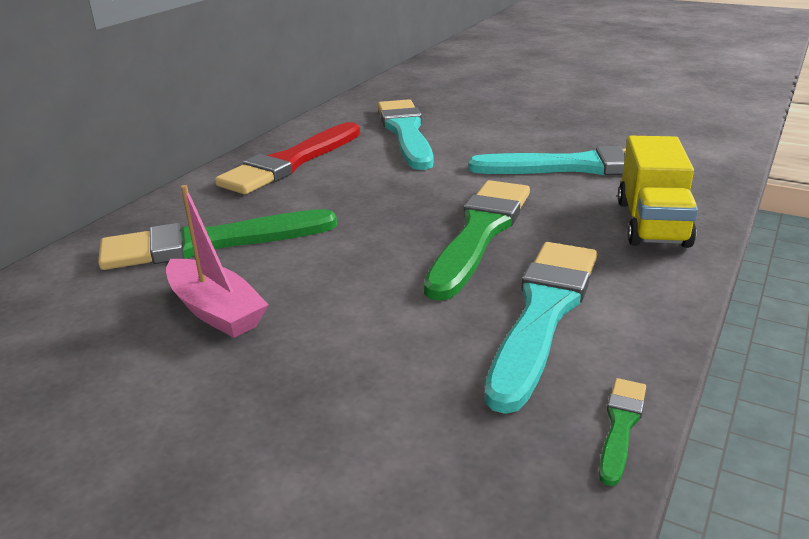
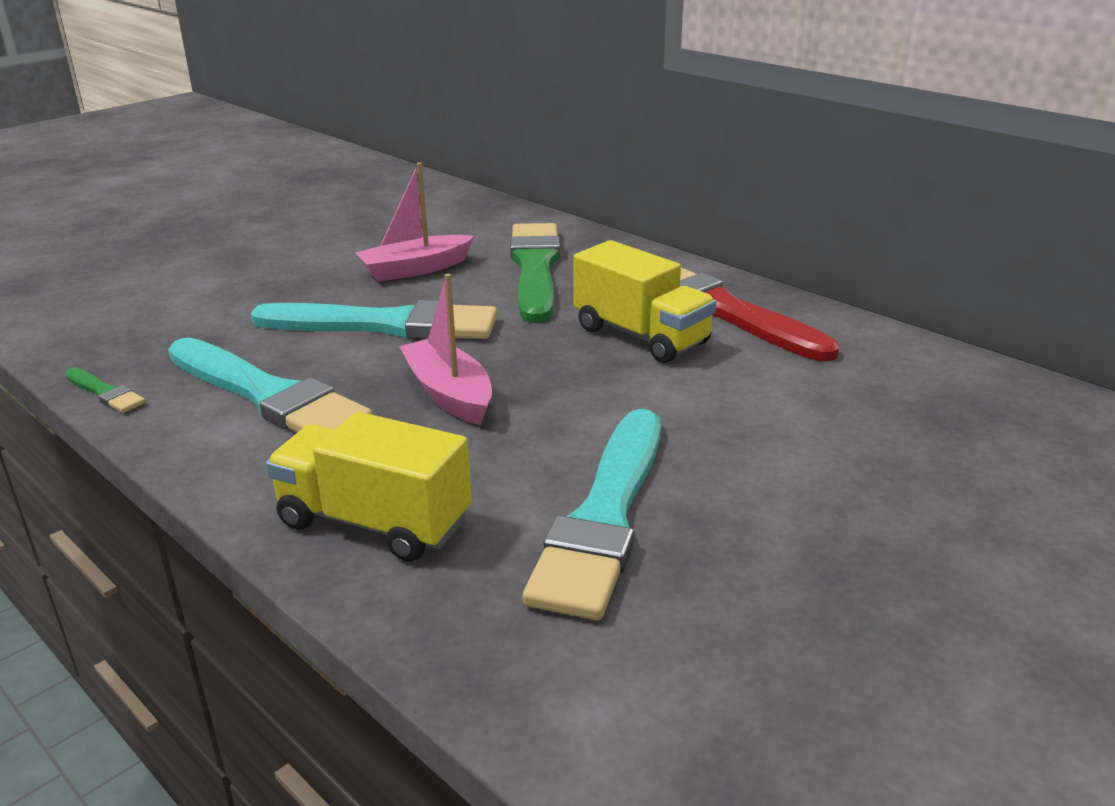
camera: 105 degrees right, 0 degrees up
(345, 183) = (641, 336): none -> yellow truck
(406, 132) = (817, 396): turquoise brush -> turquoise brush (386, 325)
(480, 233) = (449, 394): green brush -> pink boat

